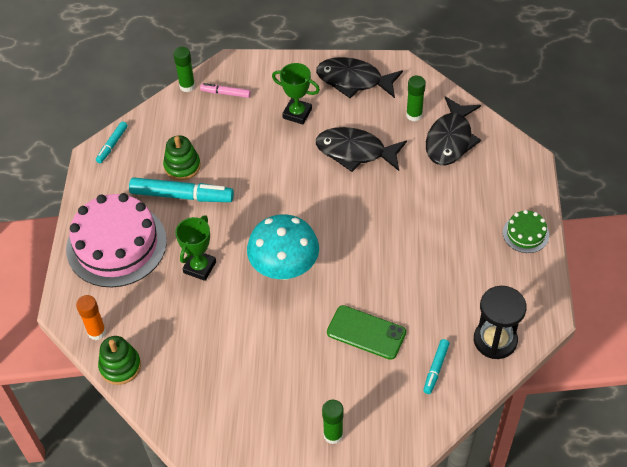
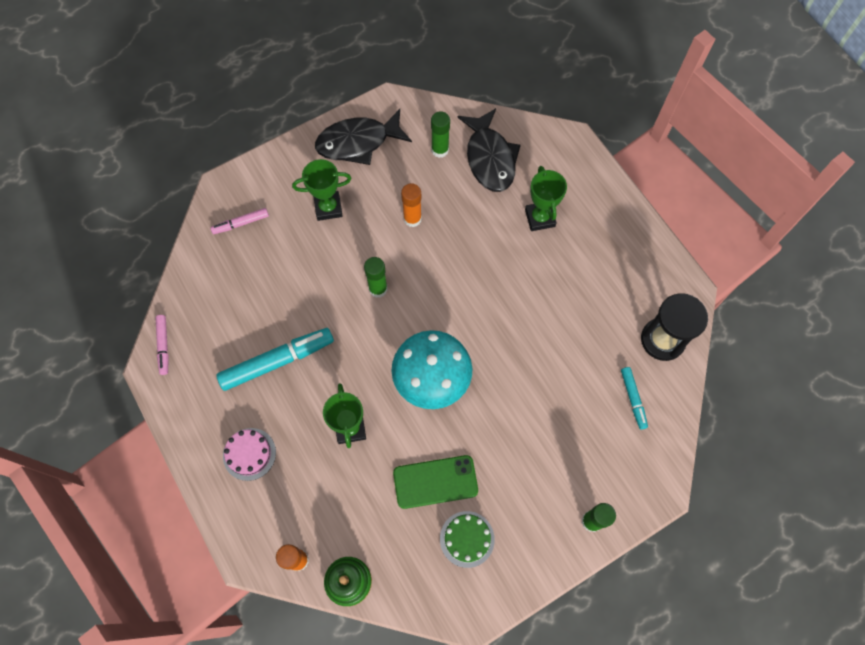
camera: 35 degrees left, 15 degrees up
(112, 145) = (163, 346): turquoise marker -> pink marker
(116, 245) = (249, 454): pink cake -> pink cake, size x0.46
(182, 166) = (254, 329): green stacking toy -> none
(187, 86) = (195, 236): green glue stick -> green glue stick (378, 289)
(355, 152) = (412, 219): black fish -> orange glue stick
(366, 332) = (550, 400): green phone -> green phone (435, 481)
(459, 201) = (540, 218): none -> green trophy
(525, 234) = (618, 218): green cake -> green cake (467, 539)

